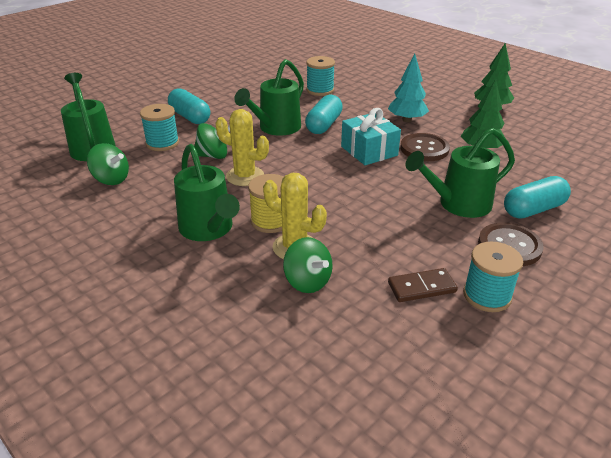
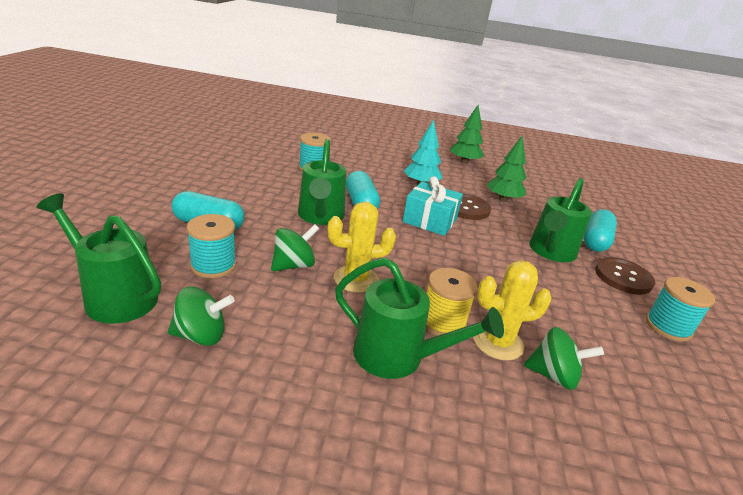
camera: 40 degrees left, 5 degrees down
(421, 287) = (628, 339): brown domino -> none

